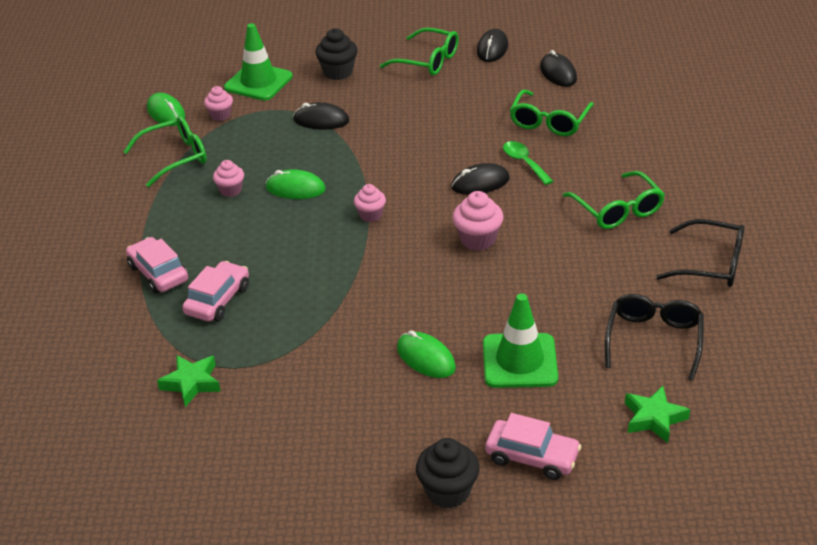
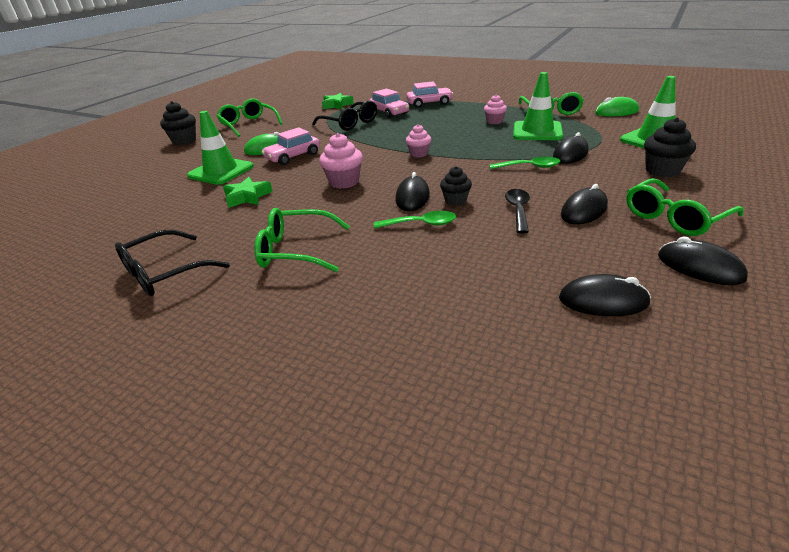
camera: 120 degrees right, 5 degrees down
(220, 115) = (602, 125): pink cupcake -> none
(258, 152) = (537, 131): none -> green traffic cone
(295, 189) = (477, 137): green mouse -> none
(368, 136) = (529, 167): none -> green spoon
(442, 96) = (583, 210): none -> black mouse
(464, 124) = (518, 210): none -> black spoon
(469, 158) = (455, 200): none -> black cupcake
(532, 457) = (162, 161): pink car -> pink car (293, 157)
(549, 121) = (483, 258): green glasses -> green glasses (248, 124)
(653, 340) = (154, 217): black glasses -> black glasses (350, 123)
(654, 418) = (112, 197): green star -> green star (247, 197)

